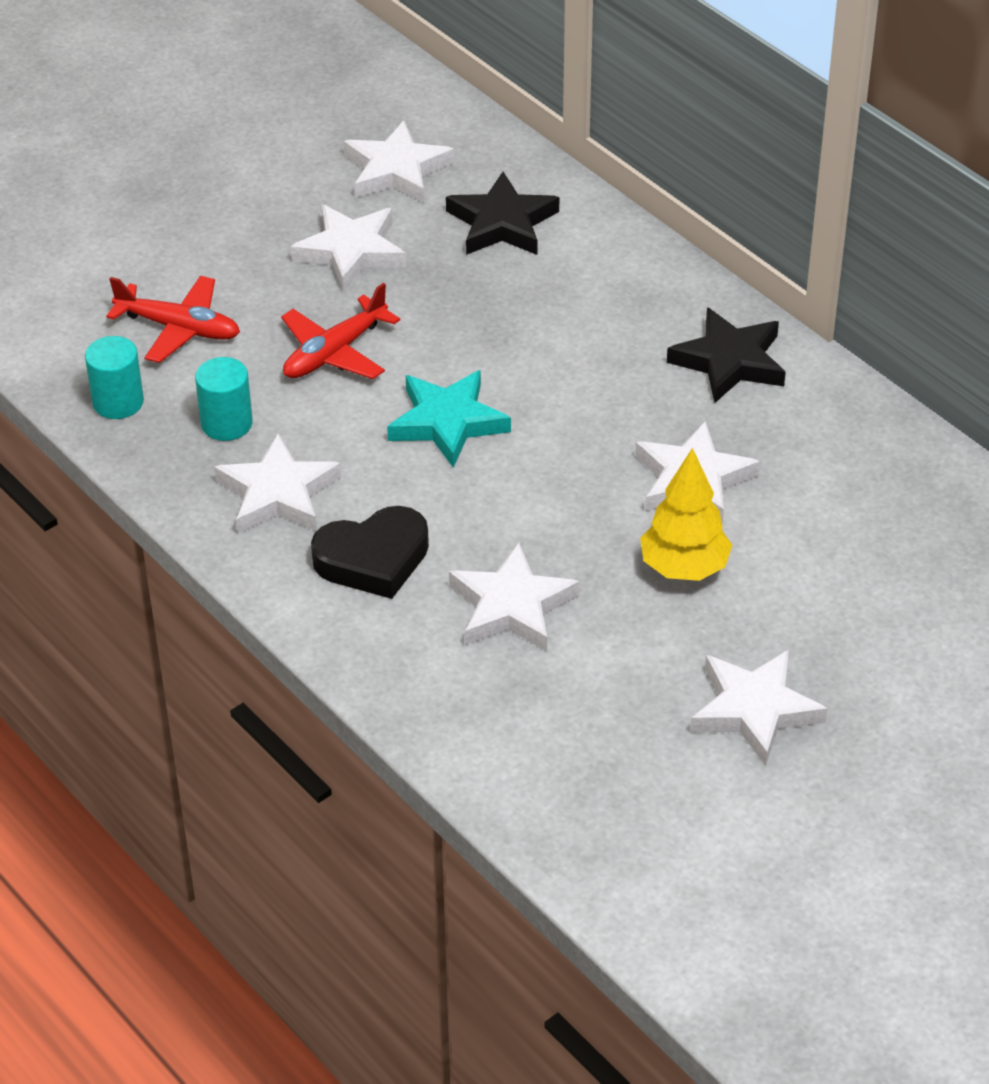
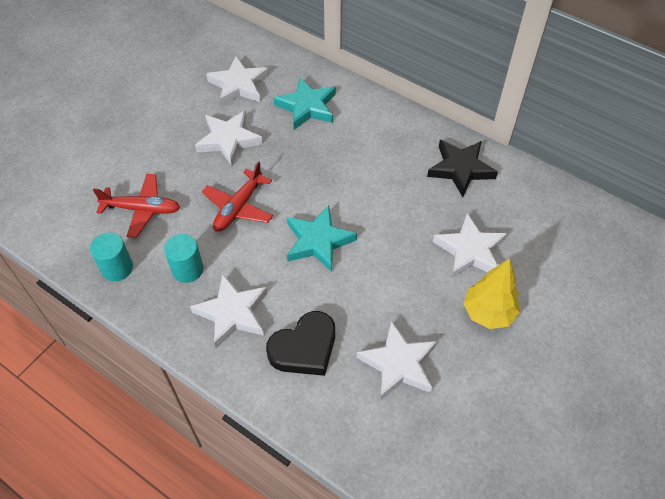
camera: 15 degrees left, 10 degrees up
(502, 223) = (307, 107): black star -> turquoise star
(754, 710) = (568, 407): white star -> none

